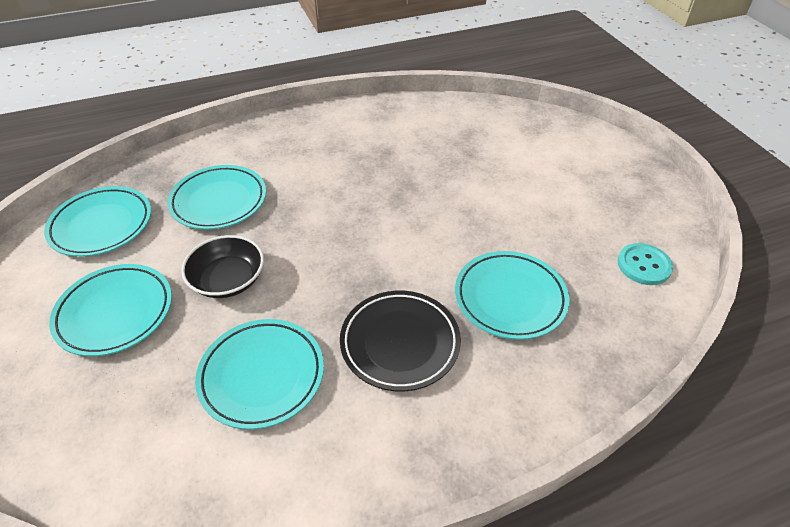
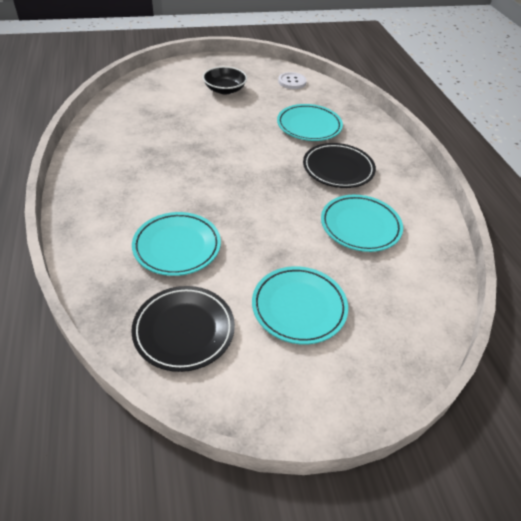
camera: 85 degrees left, 0 degrees up
(101, 225) = (184, 330): turquoise plate -> black plate
(228, 280) = (274, 241): black bowl -> black bowl (224, 90)
(643, 265) = (292, 82): turquoise button -> white button

